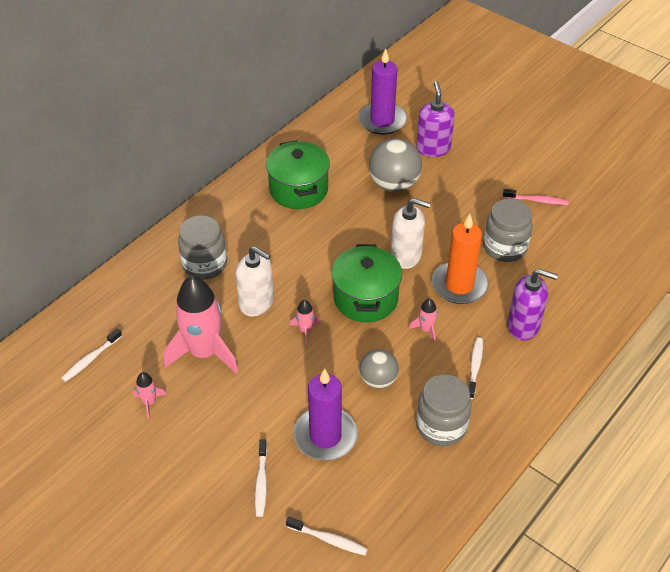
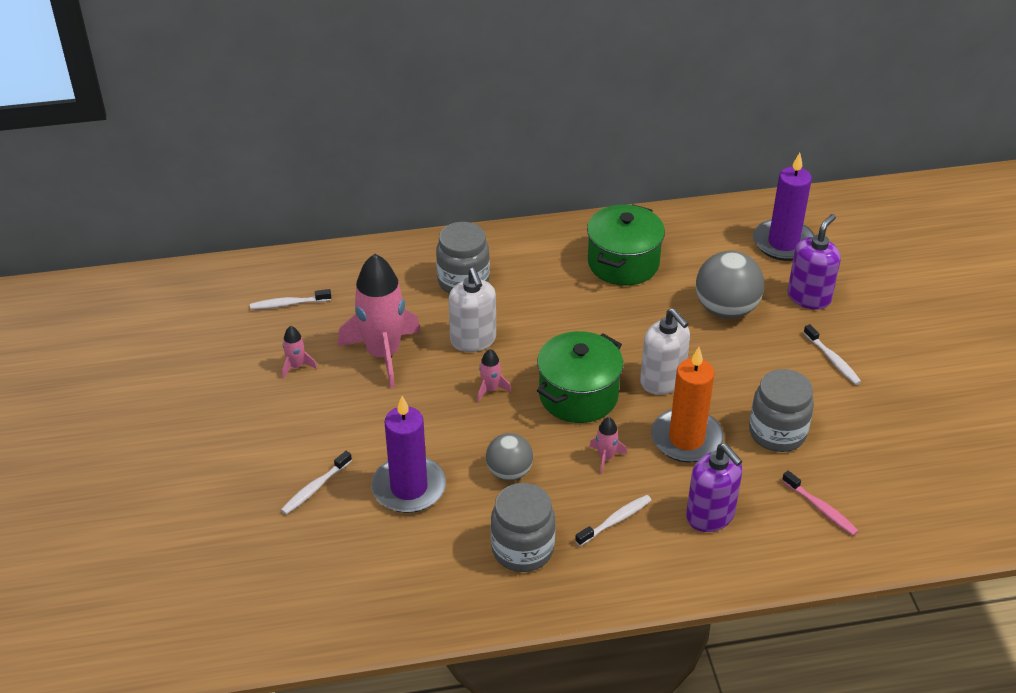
camera: 40 degrees right, 5 degrees down
(329, 539) = (318, 571): white toothbrush -> white toothbrush (832, 360)
(537, 200) = (869, 409): pink toothbrush -> pink toothbrush (821, 509)

